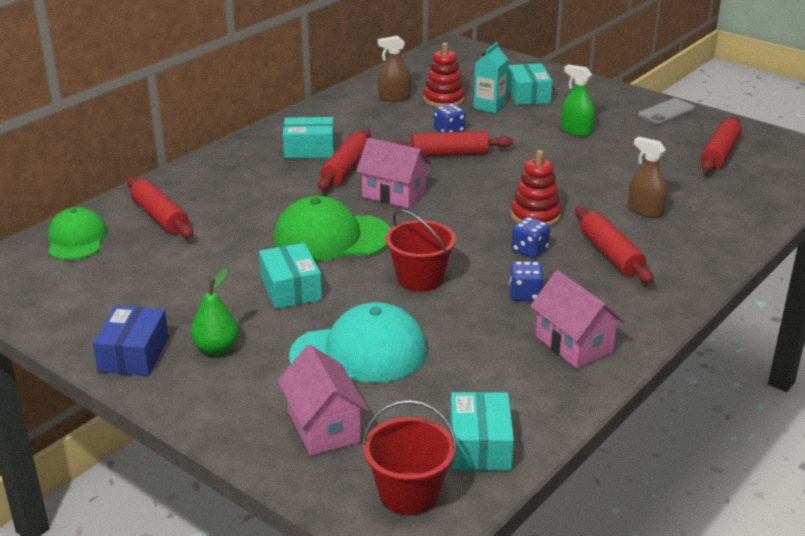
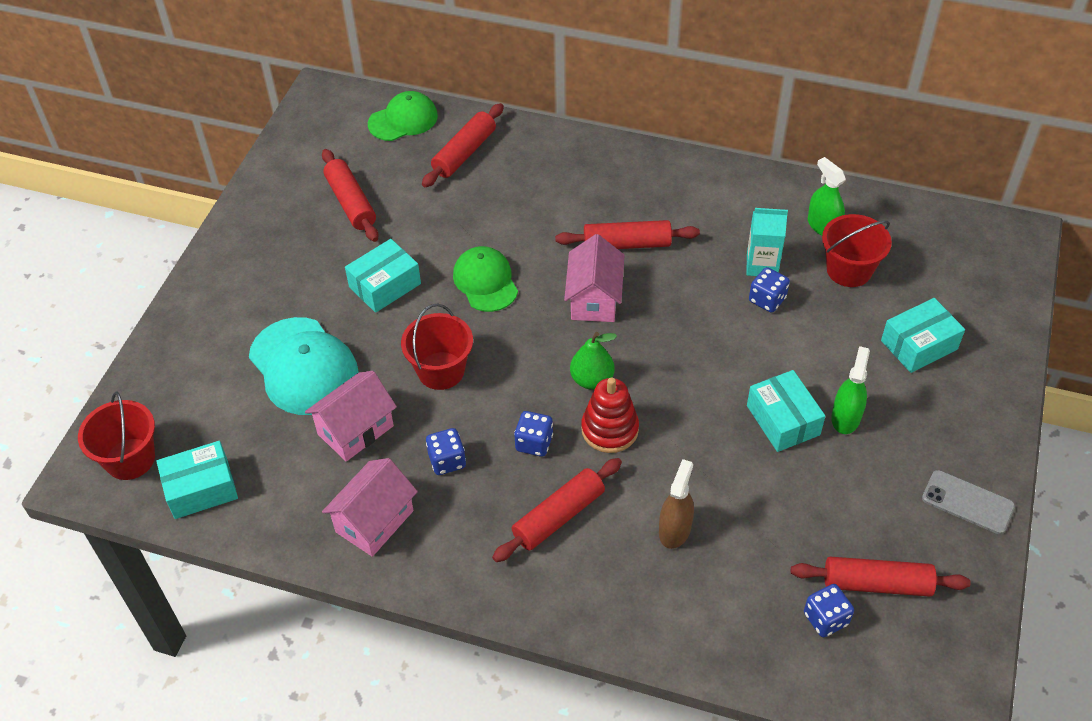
camera: 70 degrees right, 20 degrees up
(134, 354) = (253, 228): blue box -> none
(216, 348) = (278, 273): green pear -> green pear (592, 380)
(309, 149) = (653, 202): turquoise box -> turquoise box (783, 420)
(324, 427) = (196, 378): pink house -> pink house (355, 430)
(331, 237) = (485, 281): green cap -> green cap, size x0.66
(394, 98) = (823, 226): brown spray bottle -> green spray bottle
(443, 99) = (849, 270): red stacking toy -> red bucket
(449, 154) = (710, 317): red rolling pin -> red rolling pin (350, 203)
(489, 106) = (859, 316): turquoise carton -> turquoise carton (762, 265)
(742, 176) = (825, 619): none -> blue dice

